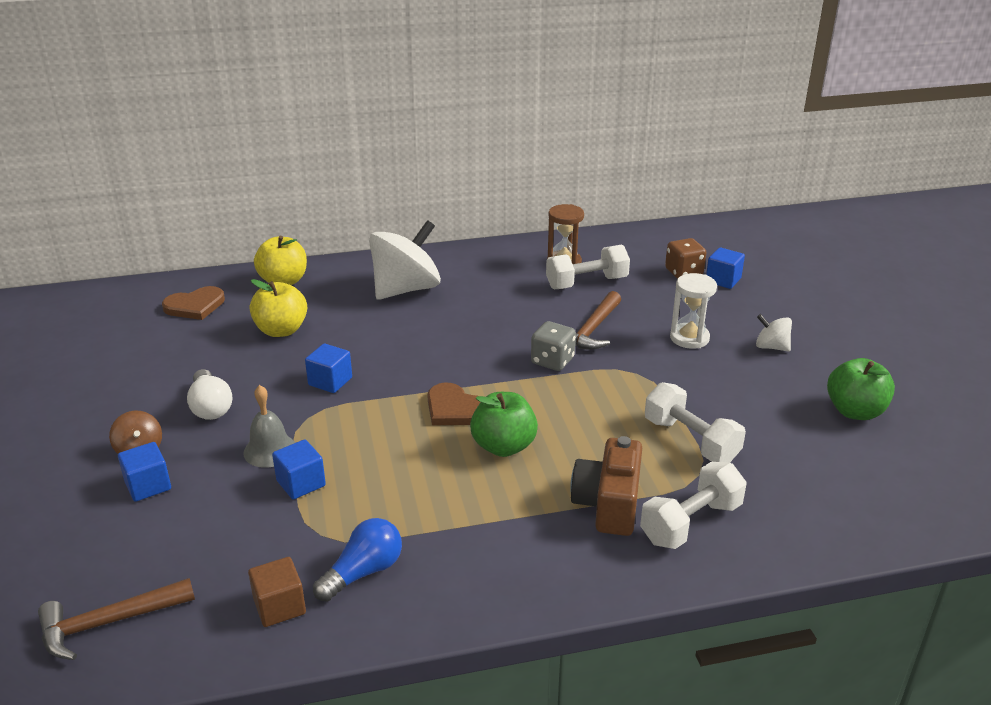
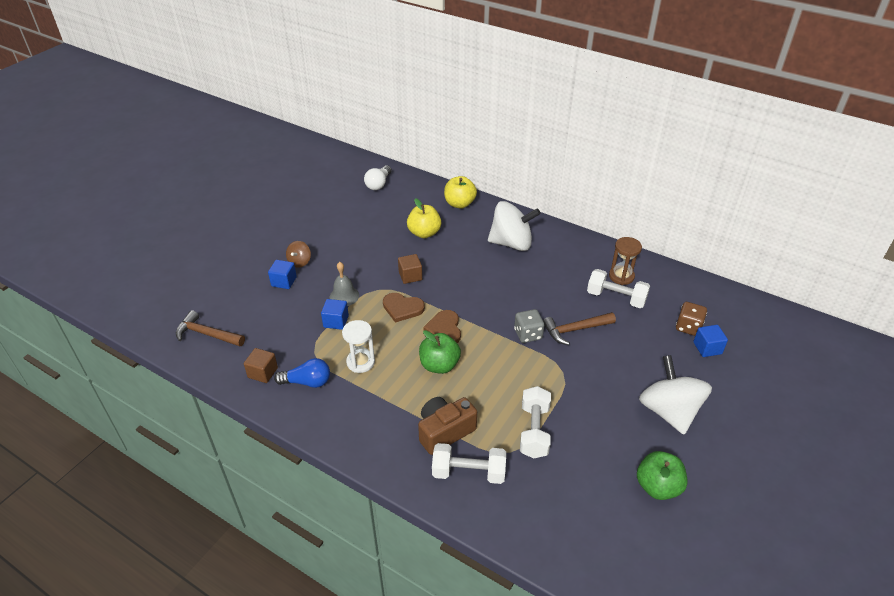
camera: 45 degrees right, 10 degrees up
(195, 306) = (405, 196): brown heart -> brown heart (402, 308)
(210, 407) = (348, 257): white light bulb -> white light bulb (378, 184)
(330, 381) = (410, 276): blue cube -> brown cube
(689, 338) = (625, 372): white hourglass -> white hourglass (360, 362)
(771, 347) = (669, 411): white spinning top -> white spinning top, size x2.13

